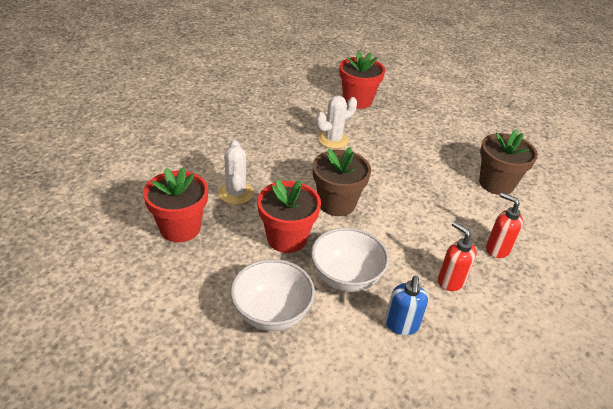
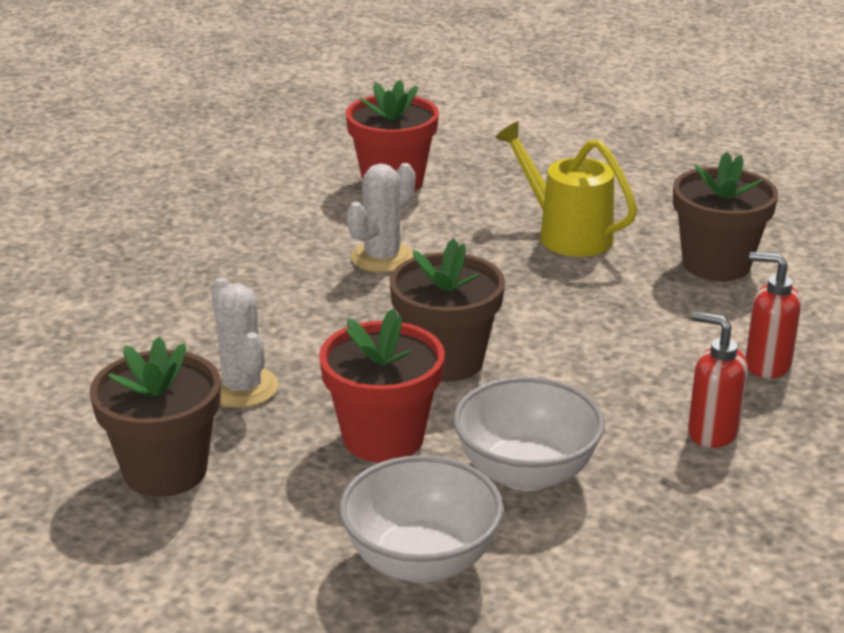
camera: 15 degrees left, 10 degrees down
(180, 228) = (165, 470): red flower pot -> brown flower pot
(401, 325) = (661, 519): blue soap dispenser -> none
(427, 148) = (566, 234): none -> yellow watering can

